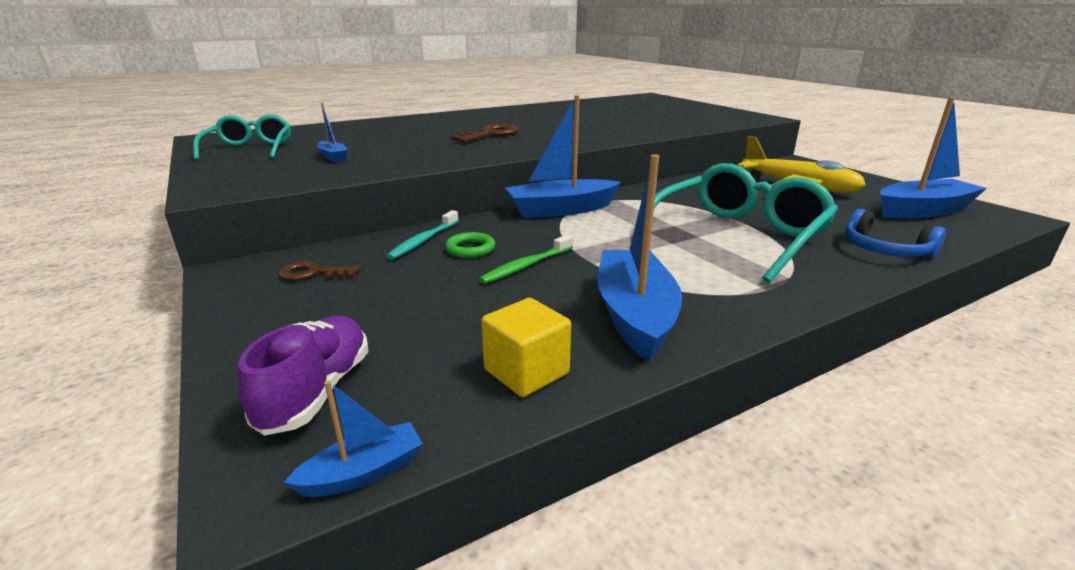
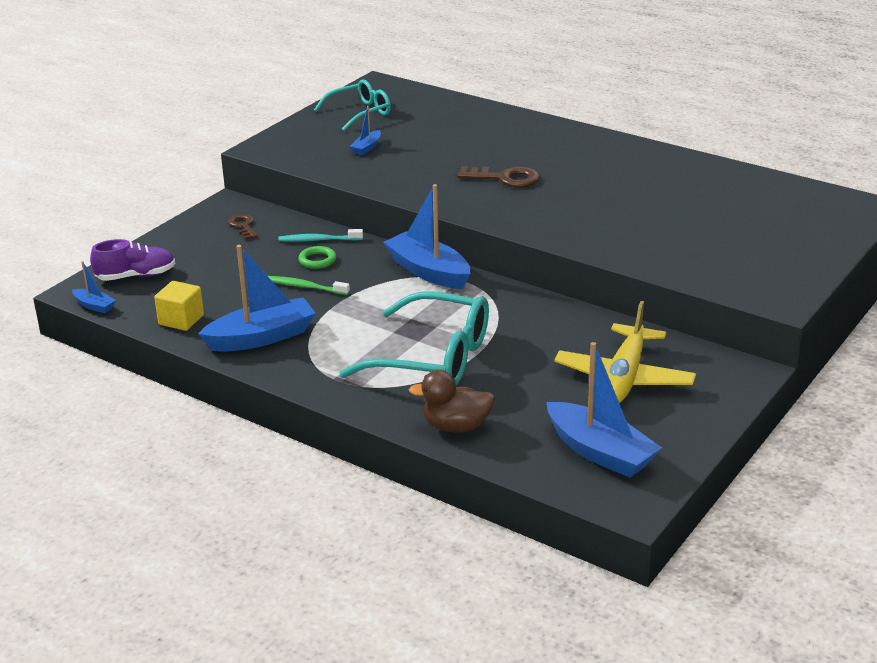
camera: 65 degrees right, 5 degrees up
(884, 250) = (456, 426): blue headphones -> brown duck

